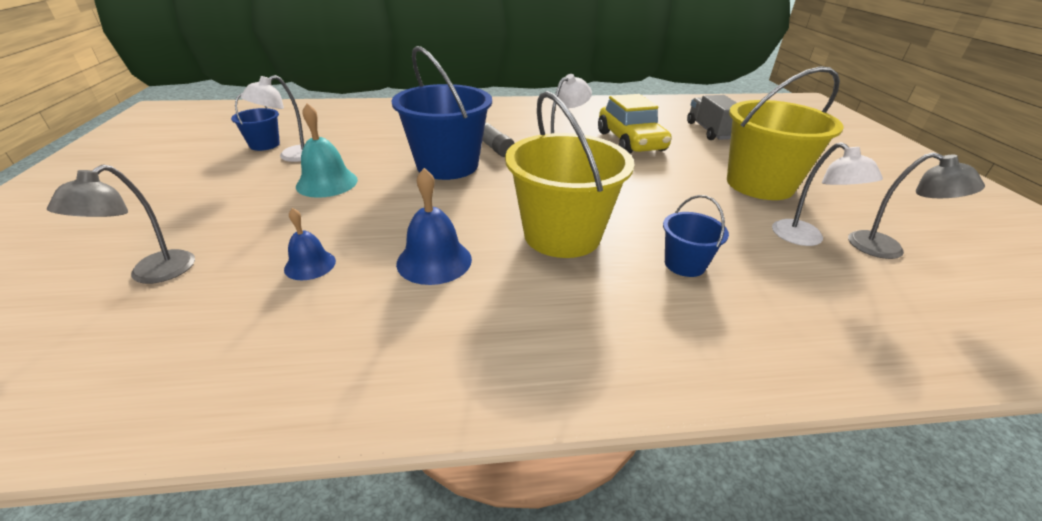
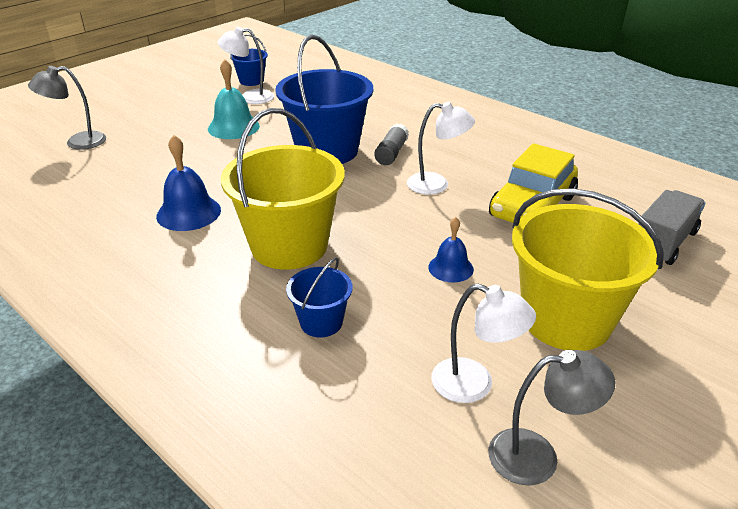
camera: 50 degrees right, 0 degrees up
(310, 265) = (135, 177): blue bell -> blue bell (450, 268)
(805, 239) = (474, 385): white lamp -> white lamp turned 90 degrees counterclockwise
(887, 249) = (537, 456): grey lamp -> grey lamp turned 90 degrees counterclockwise

